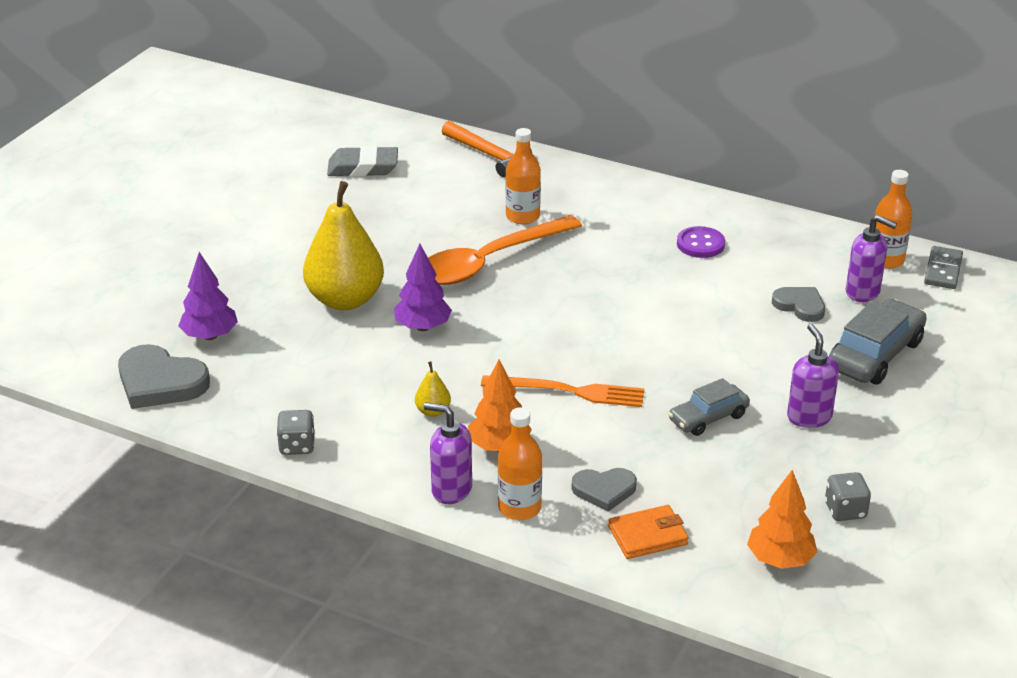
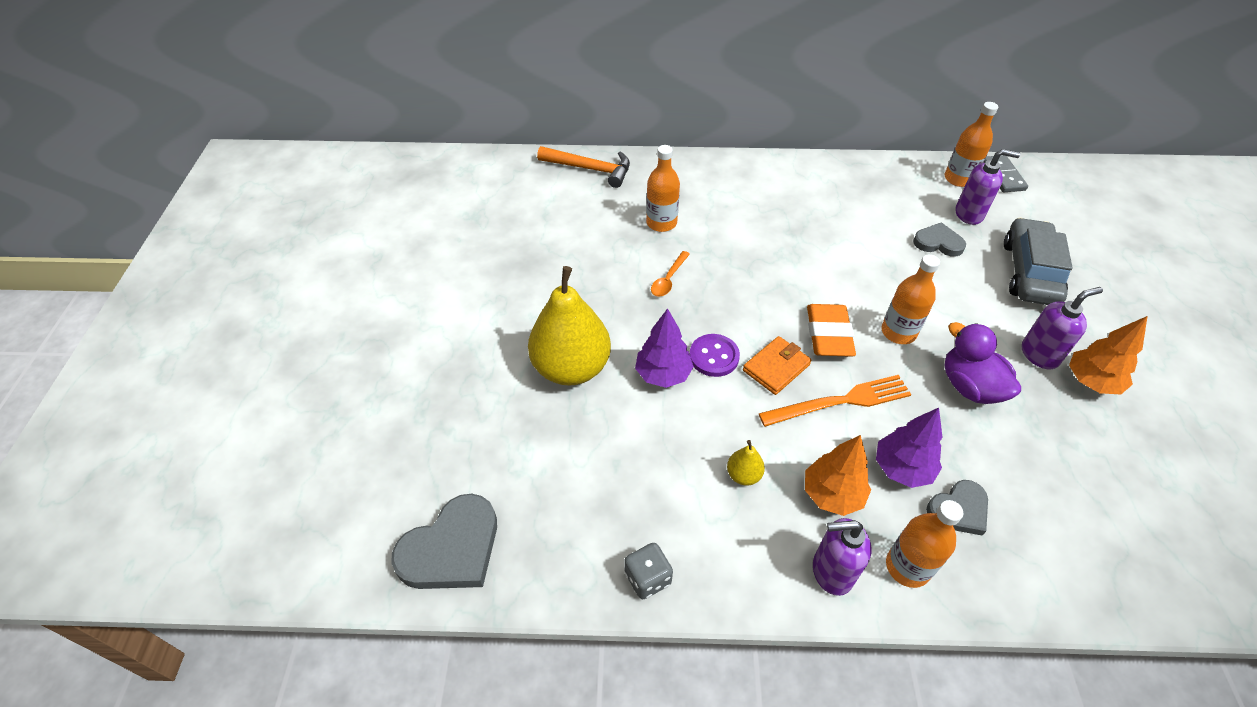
camera: 25 degrees left, 15 degrees up
(160, 382) = (452, 549): grey heart -> grey heart turned 45 degrees counterclockwise
(210, 336) = (467, 463): purple tree -> purple tree (902, 469)
(363, 167) = (490, 213): grey eraser -> none
(490, 261) = (668, 279): orange spoon -> orange spoon, size x0.40
(607, 343) = (828, 334): none -> orange eraser
(648, 536) = (1037, 550): orange wallet -> orange wallet (776, 367)
(679, 361) = (898, 332): none -> orange bottle
(700, 244) = (819, 206): purple button -> purple button (714, 356)
(708, 418) = (969, 386): grey car -> purple duck
(780, 560) = (1156, 529): orange tree -> orange tree (1091, 382)
(809, 417) = (1039, 354): purple soap dispenser -> purple soap dispenser turned 105 degrees clockwise
(845, 510) = (1151, 447): grey dice -> none

